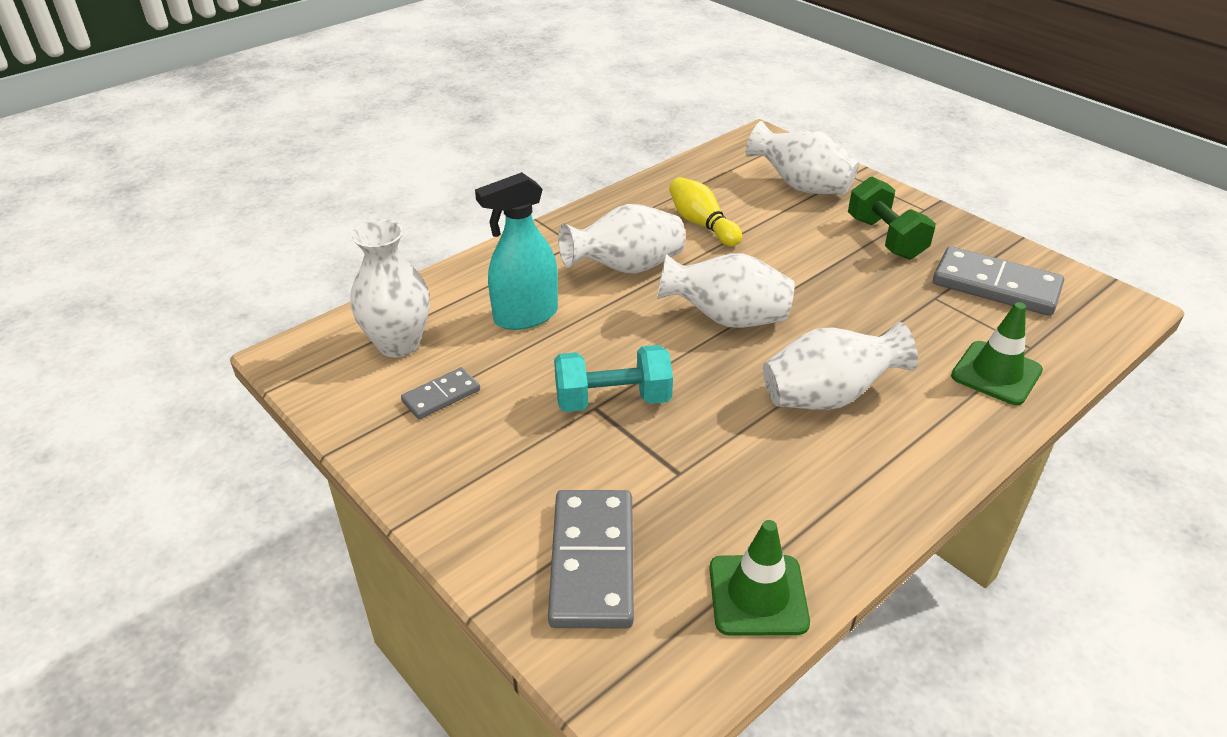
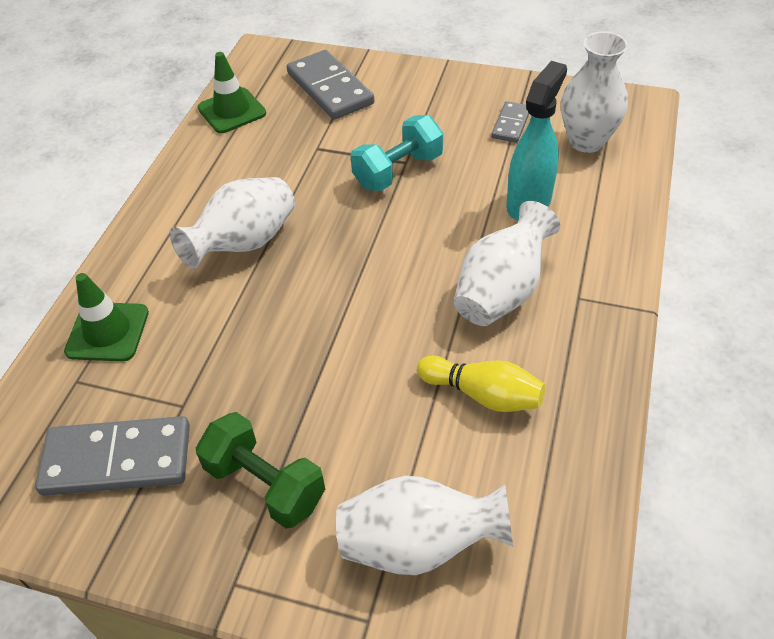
camera: 150 degrees right, 10 degrees up
(726, 319) = (368, 278): white vase -> none

